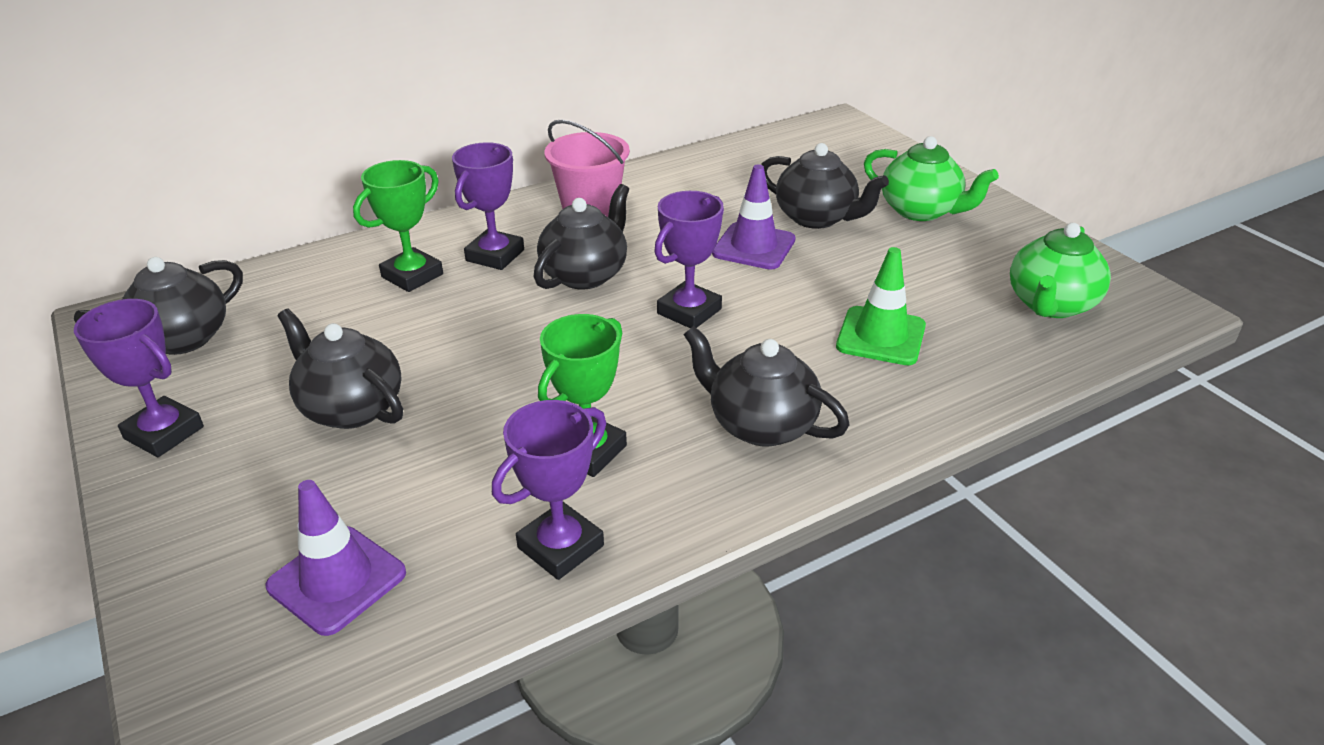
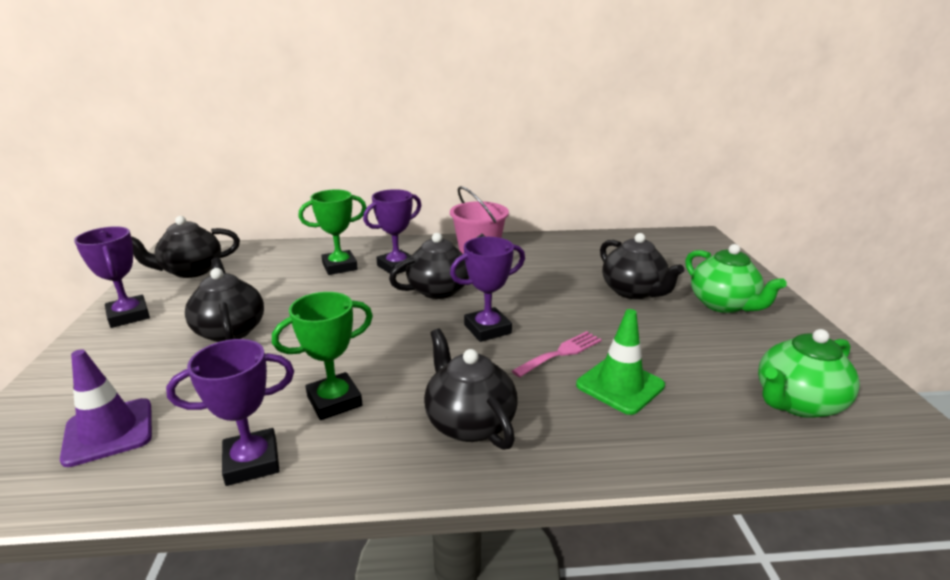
camera: 25 degrees right, 10 degrees down
(754, 247) = (570, 299): purple traffic cone -> none
(794, 317) = (561, 353): none -> pink fork

